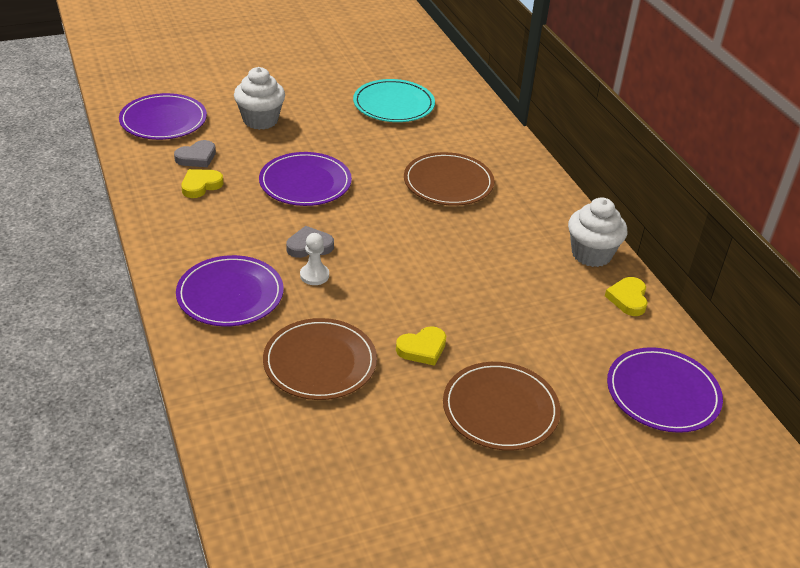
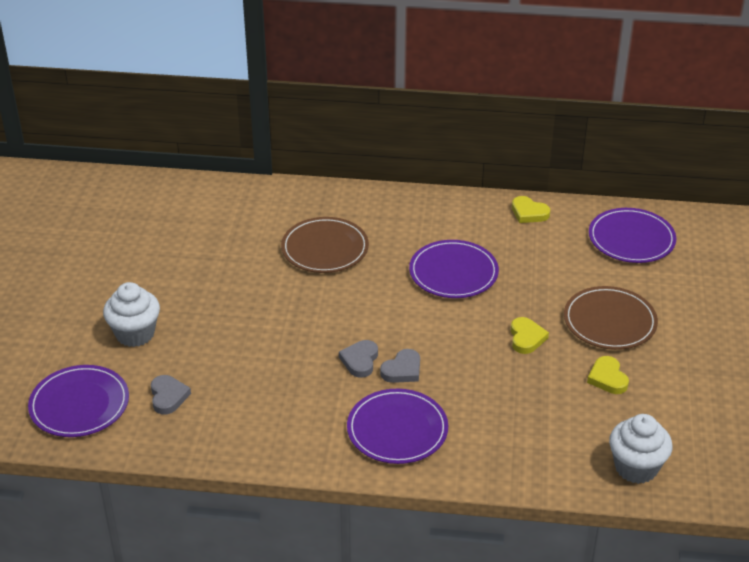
camera: 60 degrees left, 0 degrees up
(201, 185) = (219, 406): yellow heart -> yellow heart (607, 378)
(305, 182) = (264, 335): purple plate -> purple plate (453, 272)
(314, 275) = (402, 370): white pawn -> grey heart
(320, 362) = (512, 400): brown plate -> none
(393, 104) = (177, 238): turquoise plate -> none
(591, 254) = (468, 209): white cupcake -> white cupcake (636, 467)

